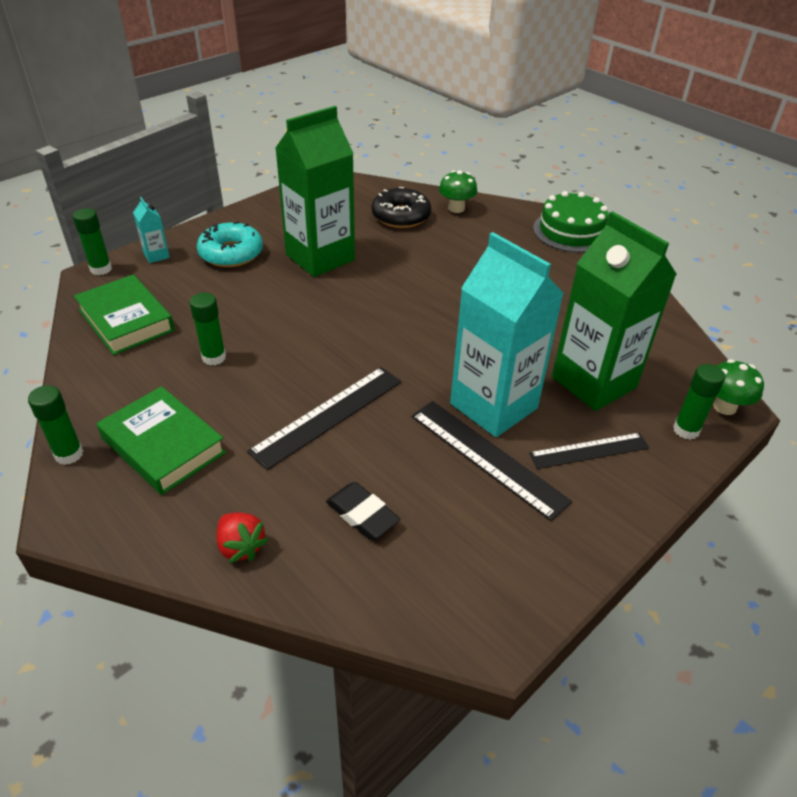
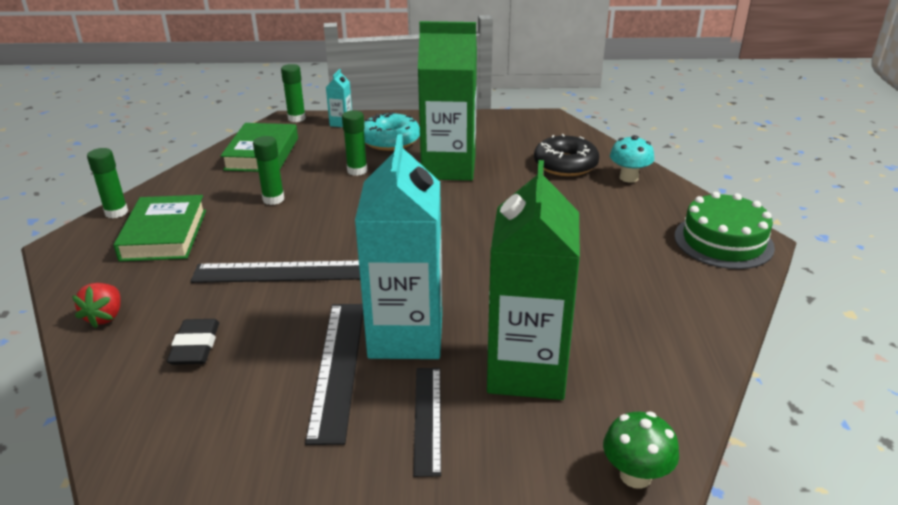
camera: 45 degrees right, 10 degrees down
(456, 208) = (629, 178): green mushroom -> turquoise mushroom
(589, 450) = (428, 418): black ruler -> black ruler turned 60 degrees clockwise
(686, 430) = (553, 466): green glue stick -> green glue stick (357, 171)

